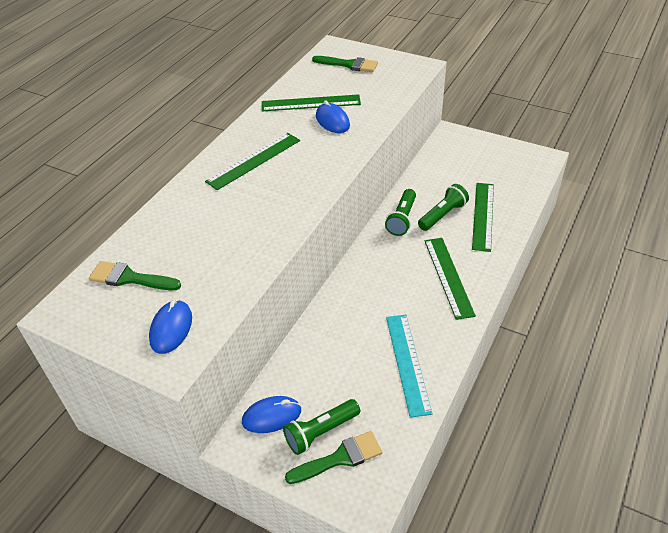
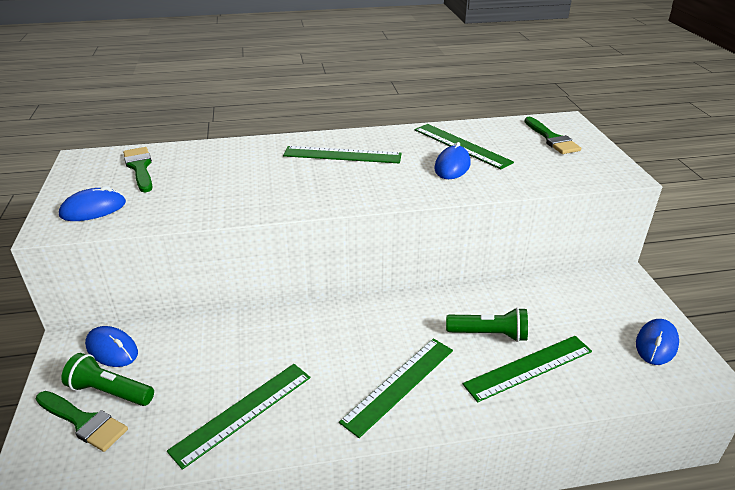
camera: 50 degrees right, 10 degrees down
(402, 219) = (446, 308): green flashlight -> none
(407, 363) = (243, 412): turquoise ruler -> green ruler
(509, 159) = (656, 344): none -> blue mouse

